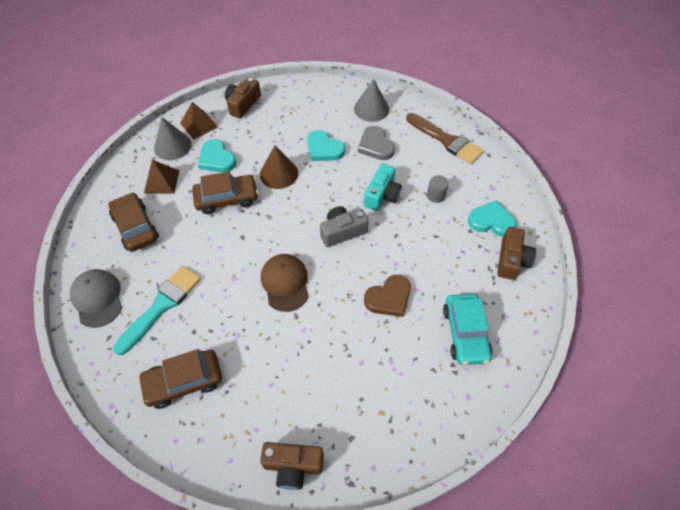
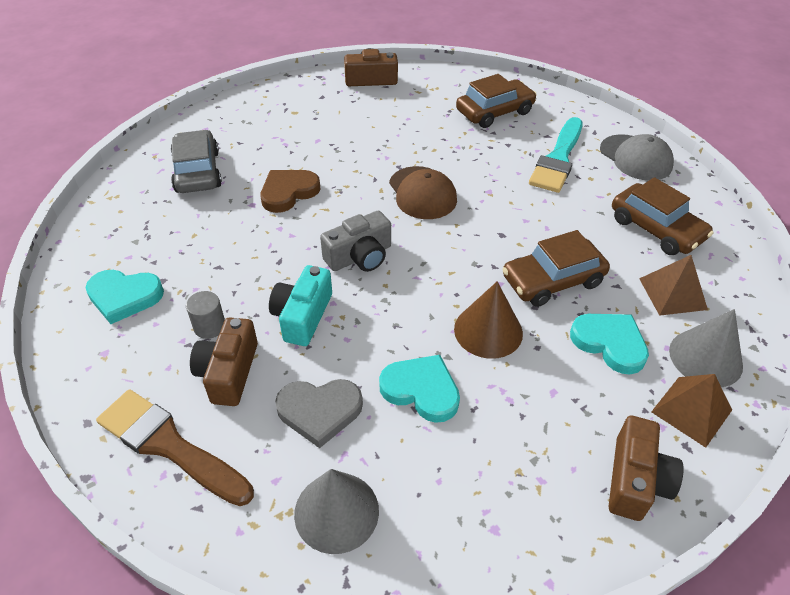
camera: 170 degrees right, 10 degrees down
(375, 146) = (319, 411): grey heart -> grey heart turned 120 degrees clockwise
(465, 333) = (197, 172): turquoise car -> grey car
(511, 260) = (112, 249): brown camera -> brown camera (229, 372)

